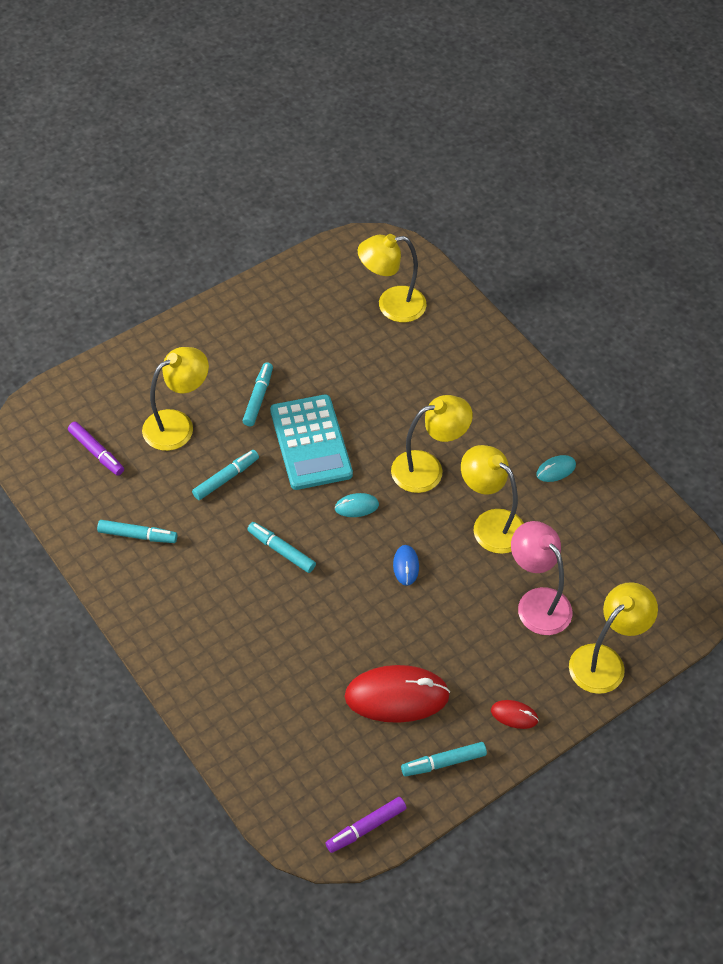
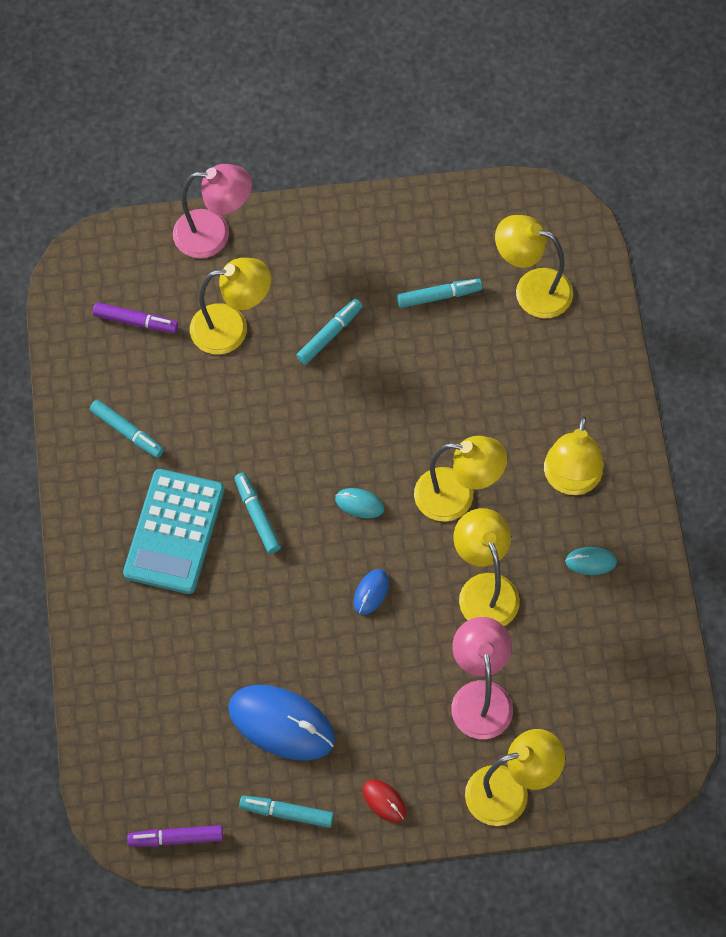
camera: 30 degrees right, 10 degrees up
(96, 452) = (136, 321): purple marker -> purple marker turned 60 degrees counterclockwise
(123, 365) = (214, 234): none -> pink lamp
(226, 478) = (247, 410): turquoise marker -> turquoise marker (439, 296)
(310, 443) = (354, 411): turquoise calculator -> turquoise calculator (174, 532)
(397, 696) = (281, 724): red mouse -> blue mouse
(504, 421) = (570, 481): none -> yellow lamp

